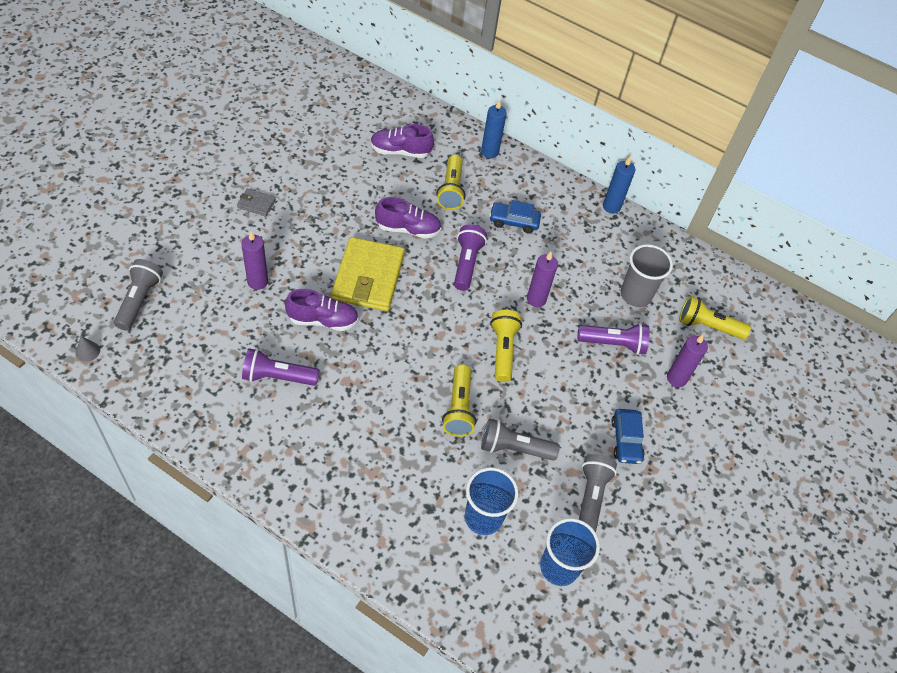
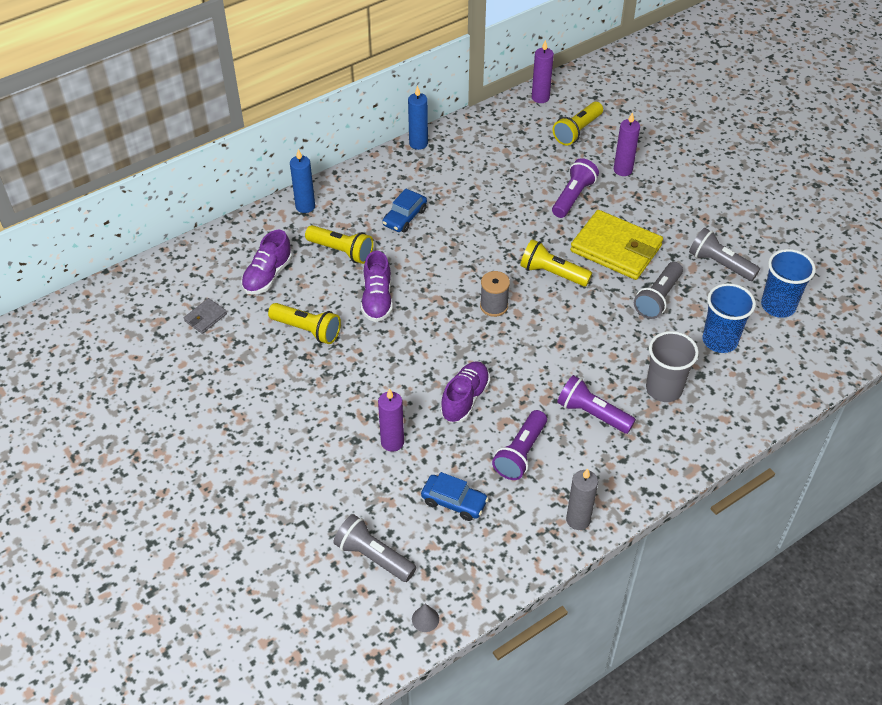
camera: 60 degrees left, 5 degrees down
(218, 439) = (578, 520): none -> grey candle
(256, 204) = (282, 418): grey wallet -> grey wallet (205, 317)
(368, 277) = (426, 348): yellow wallet -> yellow wallet (616, 248)
(408, 229) = (377, 299): purple shoe -> purple shoe turned 150 degrees clockwise
(440, 314) = (494, 306): none -> grey spool
(459, 408) = (604, 324): yellow flashlight -> yellow flashlight (307, 330)
(466, 263) = (441, 268): purple flashlight -> purple flashlight (592, 414)
(536, 299) = (504, 231): purple candle -> purple candle (540, 98)
(626, 440) = (673, 223): blue car -> blue car (454, 502)
(635, 295) = (526, 164): grey cup -> grey cup (664, 389)

